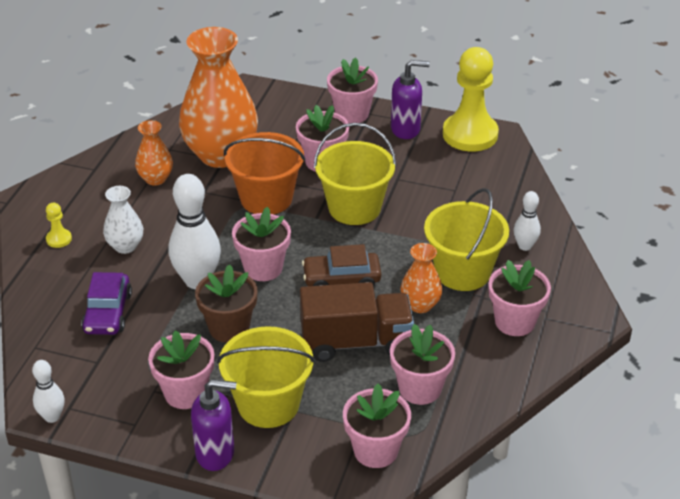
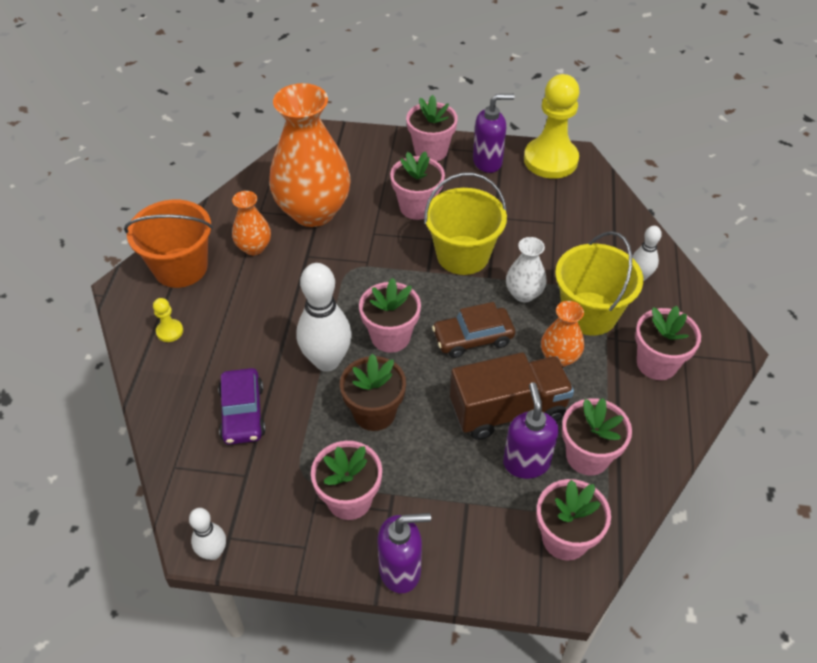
camera: 10 degrees left, 10 degrees up
(125, 246) = (242, 330): white vase -> white vase (523, 294)
(266, 198) = (372, 256): orange bucket -> orange bucket (180, 267)
(268, 404) = (439, 499): yellow bucket -> none
(359, 386) = (526, 462): none -> purple soap dispenser

